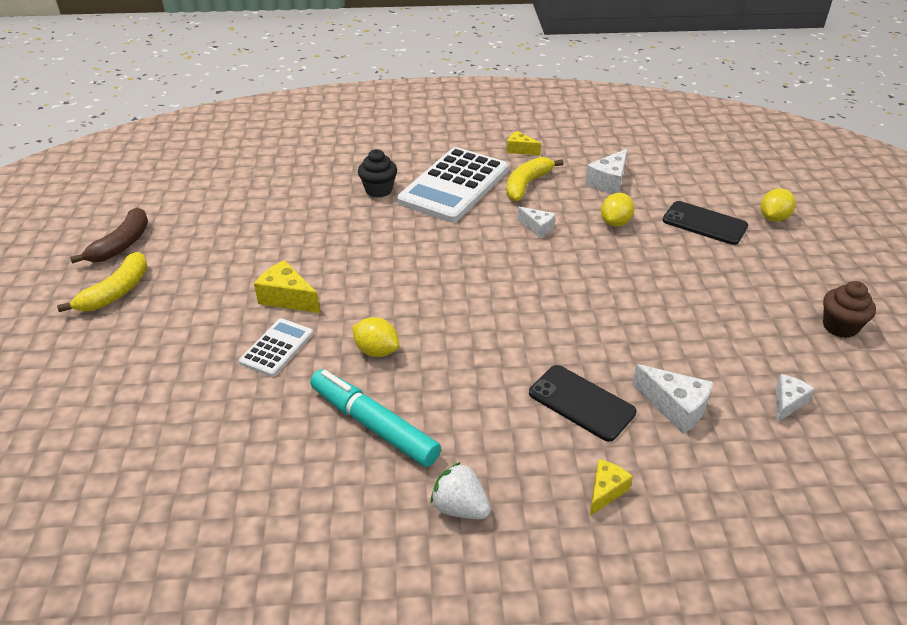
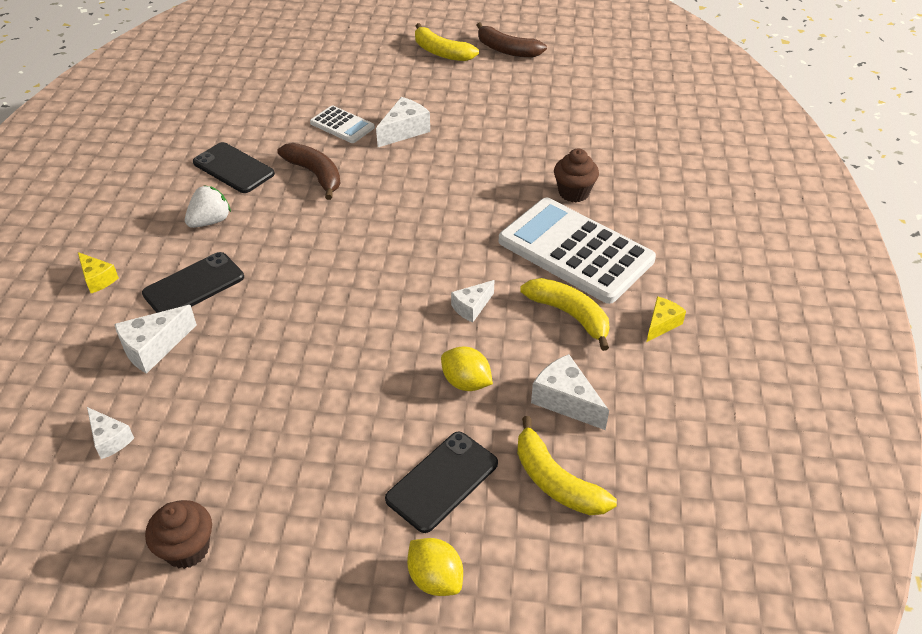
camera: 100 degrees right, 5 degrees up
(287, 298) = (404, 131): yellow cheese -> white cheese
(374, 425) = (233, 168): turquoise marker -> black phone
(376, 351) = (315, 175): yellow lemon -> brown banana
(379, 190) = (573, 193): black cupcake -> brown cupcake
(460, 507) = (133, 202): white strawberry -> white strawberry (210, 221)
(674, 182) = (555, 481): none -> yellow banana

